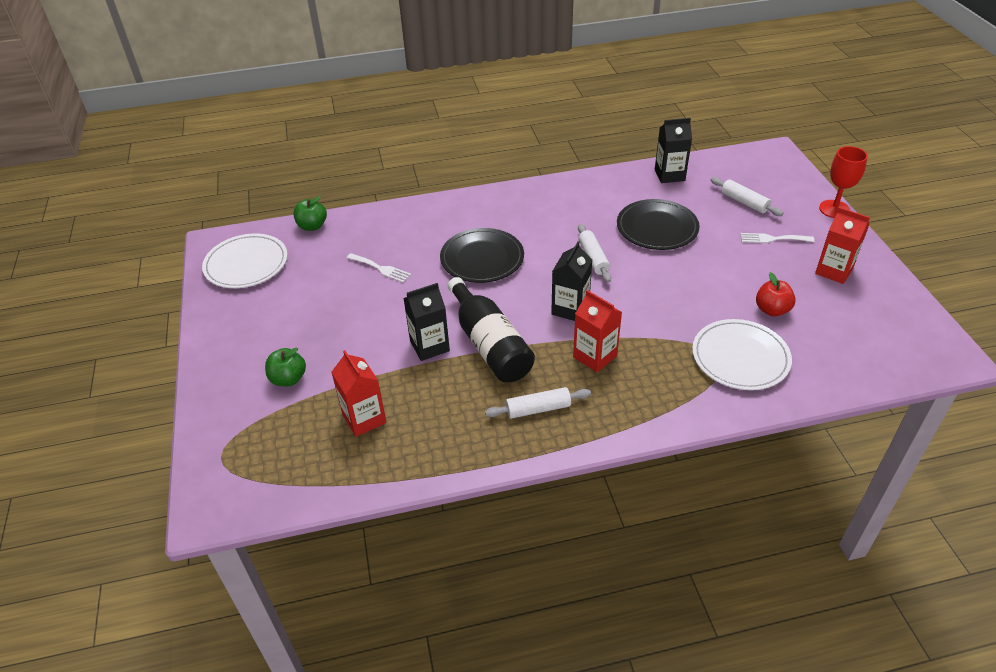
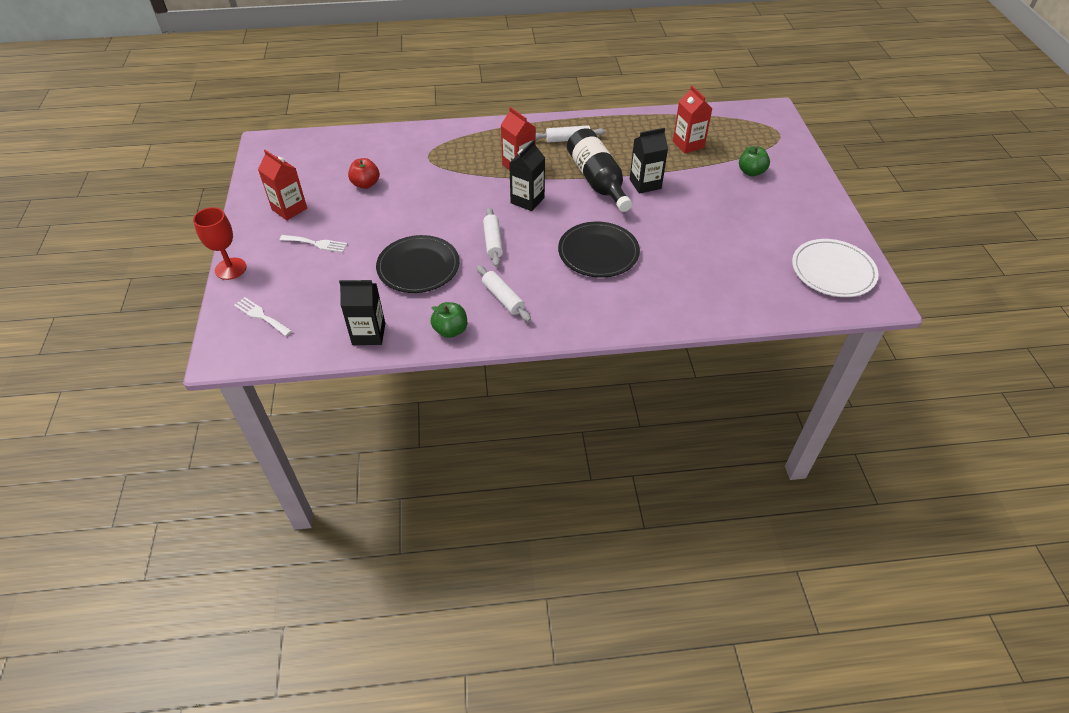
camera: 175 degrees left, 5 degrees up
(312, 226) = (781, 309): green apple -> green apple (450, 330)
(381, 268) = (696, 252): white fork -> white fork (261, 316)
(740, 357) = (413, 156): white plate -> none
(744, 202) = (312, 287): white rolling pin -> white rolling pin (503, 298)

